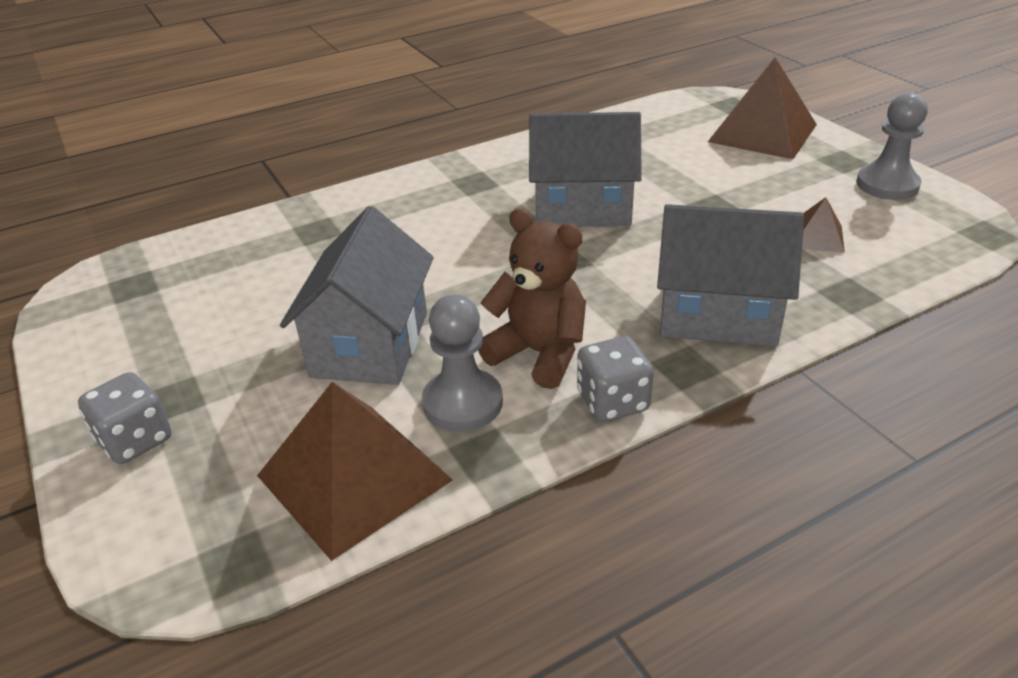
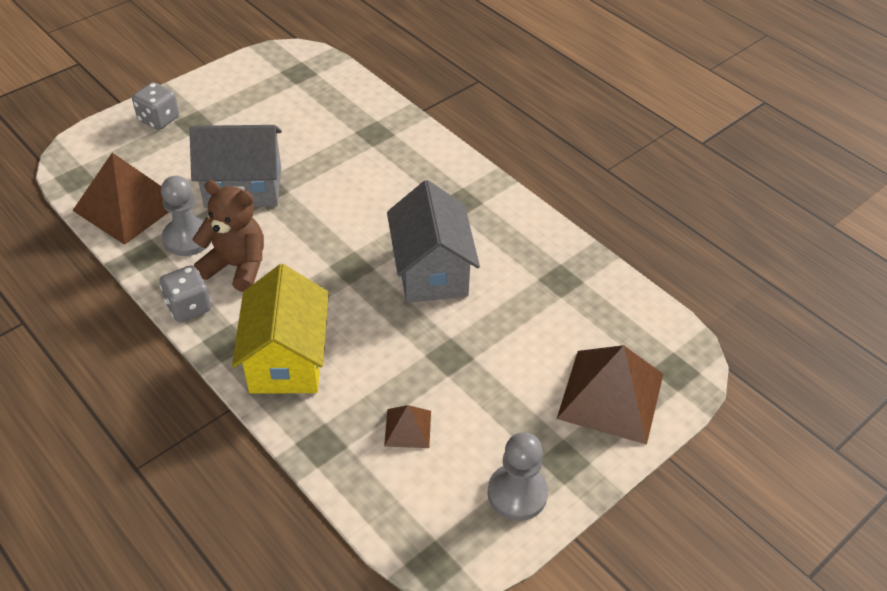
camera: 75 degrees right, 10 degrees up
(539, 353) = (237, 266): brown teddy bear -> brown teddy bear turned 90 degrees counterclockwise
(718, 314) = (287, 359): grey house -> yellow house

